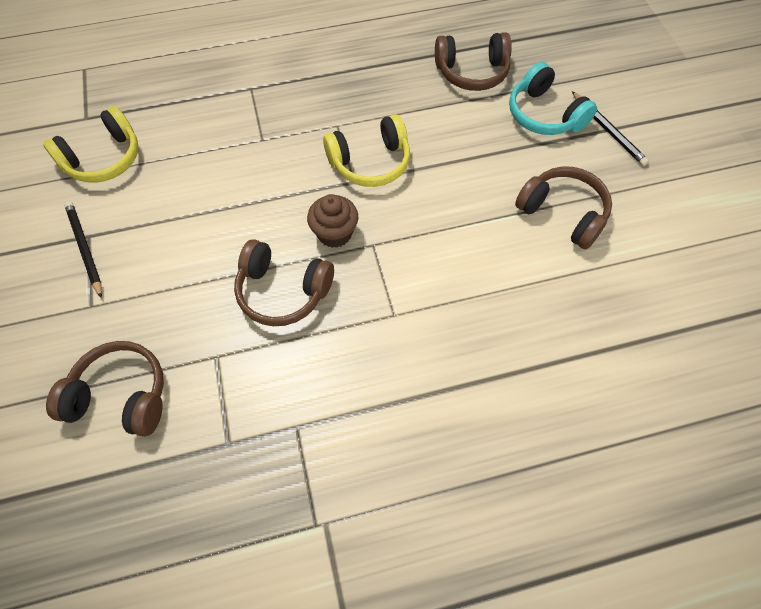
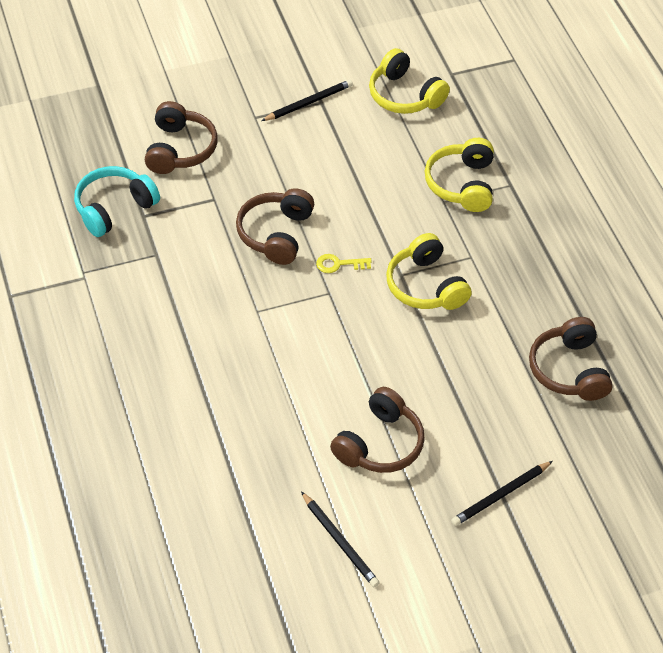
camera: 85 degrees right, 10 degrees down
(242, 123) = (462, 184): none -> yellow headphones
(334, 233) = (339, 264): brown cupcake -> yellow key
(544, 114) = (515, 436): turquoise headphones -> turquoise headphones (114, 208)
(679, 253) = (340, 541): none -> black pencil

